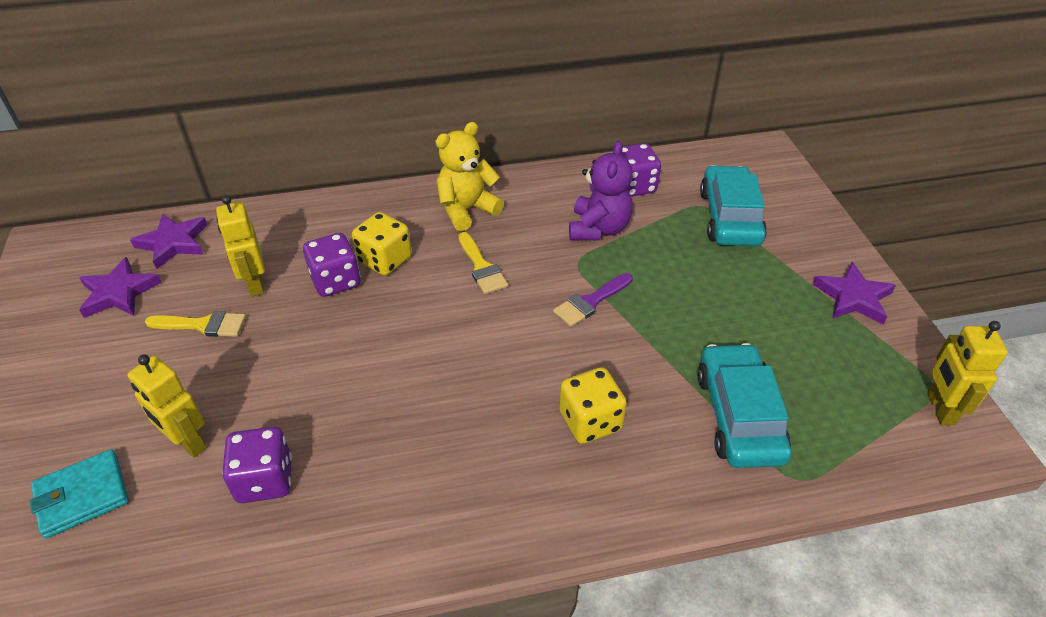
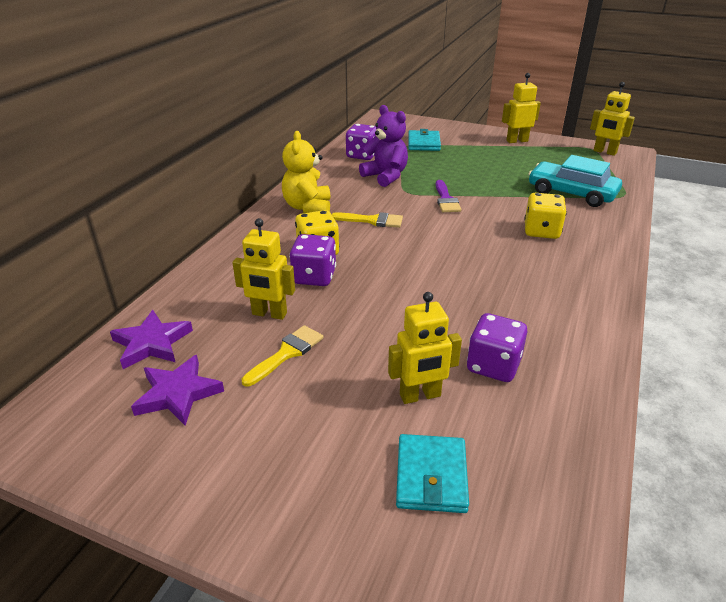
camera: 55 degrees left, 10 degrees down
(730, 217) = (423, 143): turquoise car -> turquoise wallet
(853, 297) = (517, 141): purple star -> yellow robot

